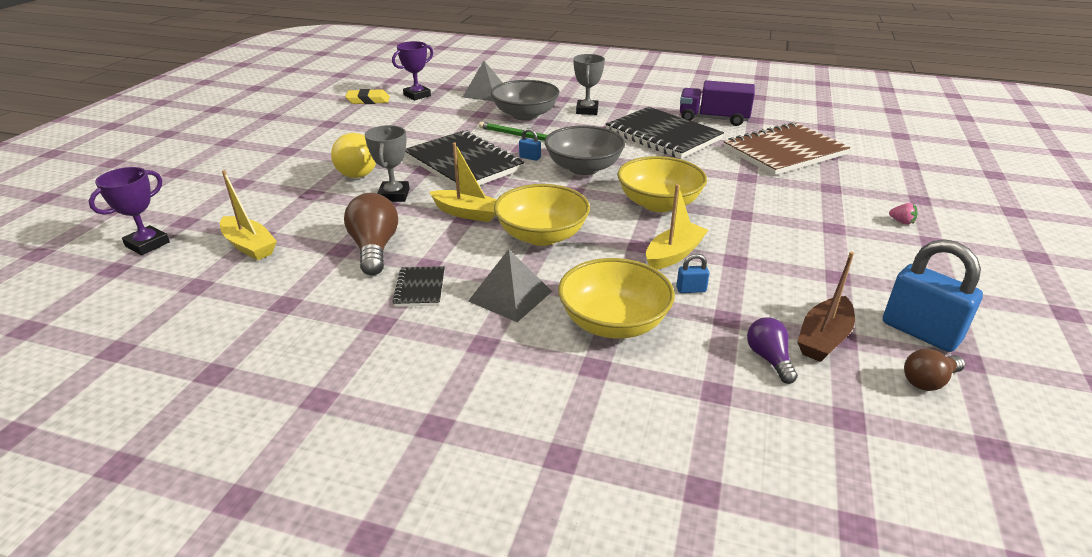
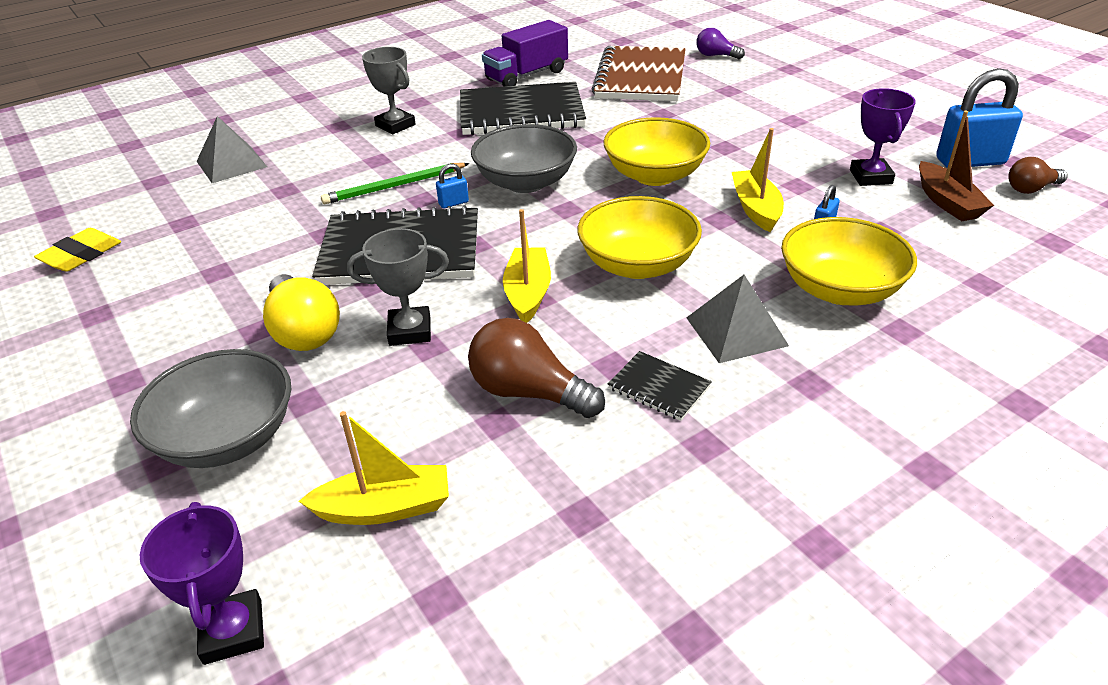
camera: 50 degrees left, 5 degrees up
(394, 195) = (410, 331): grey trophy -> grey trophy turned 45 degrees counterclockwise
(417, 95) = (142, 212): purple trophy -> purple trophy (870, 177)
(467, 213) = (528, 293): yellow boat -> yellow boat turned 60 degrees counterclockwise
(525, 115) = (341, 163): grey bowl -> grey bowl (227, 438)
(769, 359) = (956, 238): purple light bulb -> purple light bulb (716, 56)
(901, 222) = (815, 91): pink strawberry -> none
(928, 381) = (1031, 189): brown light bulb -> brown light bulb turned 60 degrees clockwise

